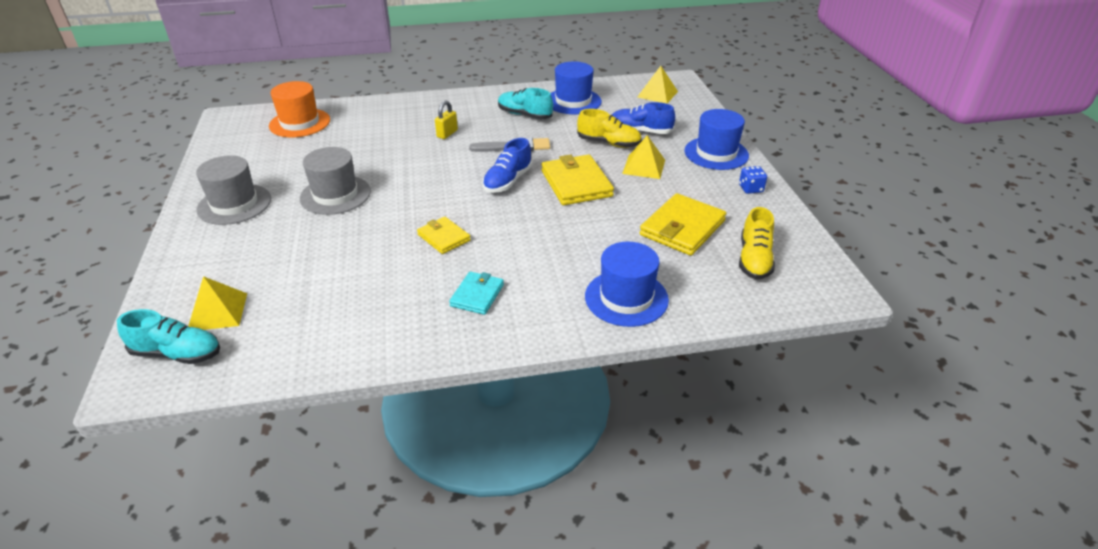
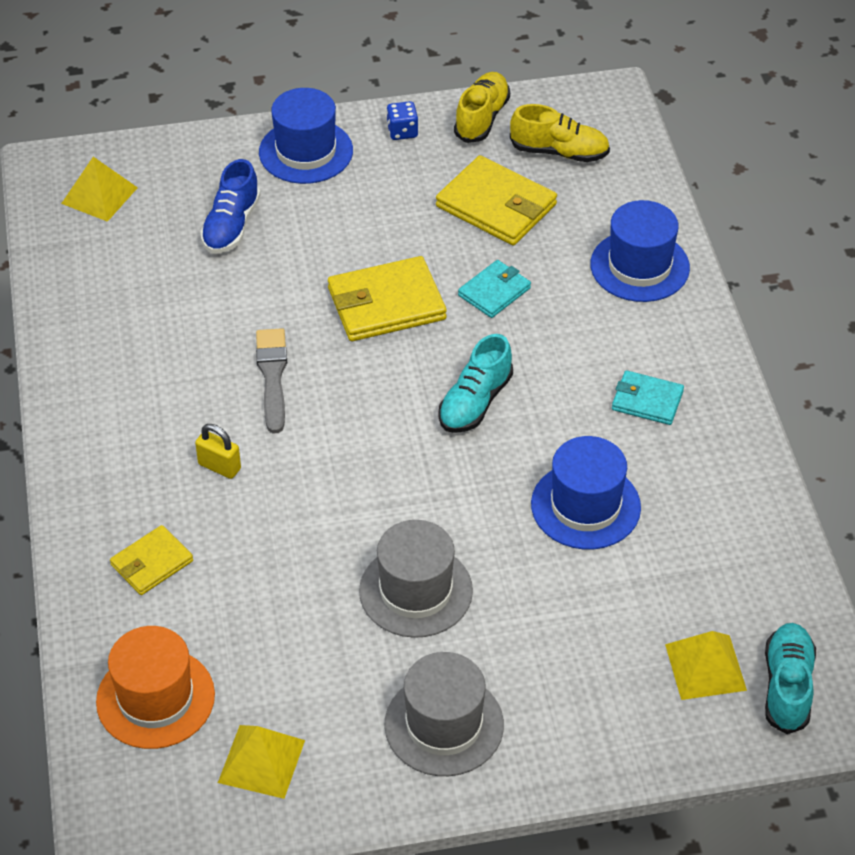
camera: 90 degrees left, 10 degrees up
(444, 237) = (526, 444): yellow wallet -> yellow wallet (152, 563)
(508, 181) = (378, 380): blue shoe -> none
(524, 115) = (159, 365): turquoise shoe -> turquoise shoe (475, 402)
(573, 101) = (113, 302): blue hat -> blue hat (585, 506)
(591, 226) = (494, 292): none -> turquoise wallet
(609, 143) = (268, 263): yellow shoe -> yellow shoe (481, 118)
(644, 166) = (340, 229): yellow pyramid -> yellow pyramid (261, 761)

